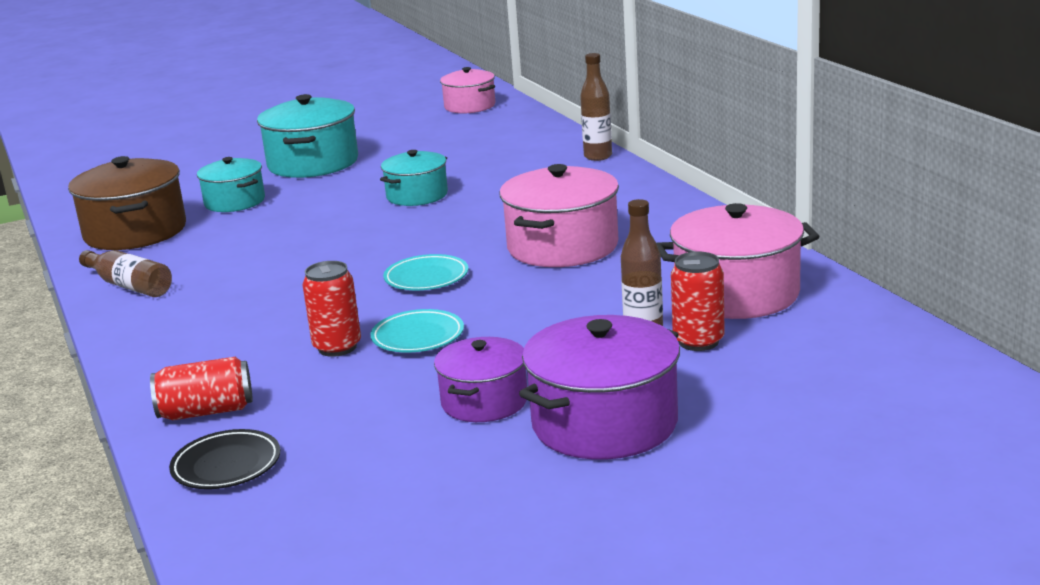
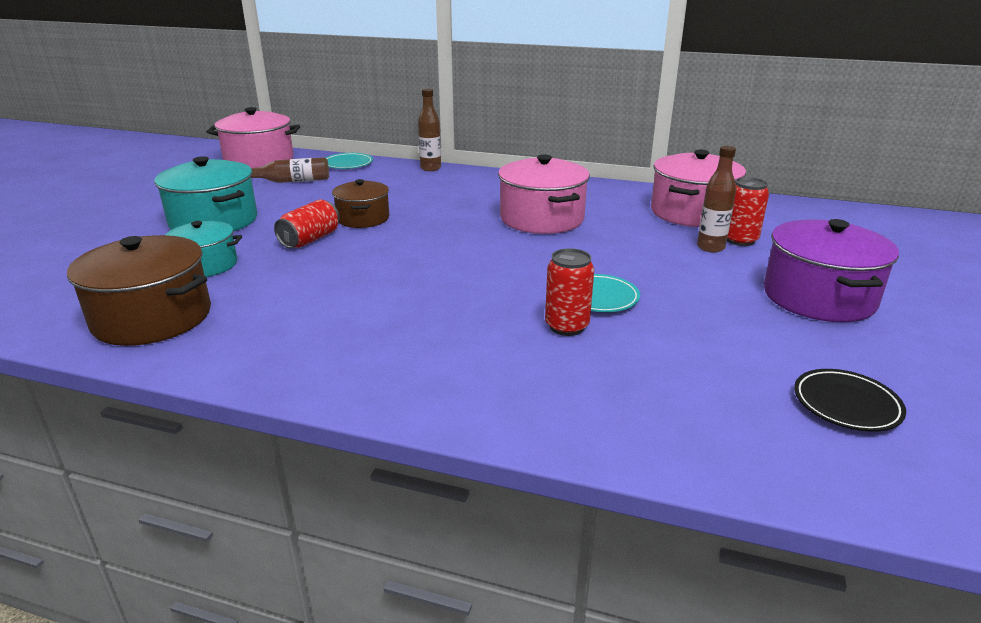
camera: 50 degrees left, 5 degrees up
(129, 286) = (263, 359): brown bottle -> brown bottle (293, 181)
(206, 411) = (598, 415): red can -> red can (310, 239)
(226, 466) = (718, 442): black plate -> black plate (846, 405)
(417, 195) = (363, 218): turquoise pot -> brown pot
(426, 278) = (507, 263): turquoise plate -> turquoise plate (348, 164)
(470, 106) = (259, 160): pink pot -> pink pot, size x1.60
(484, 401) = (738, 315): purple pot -> none

